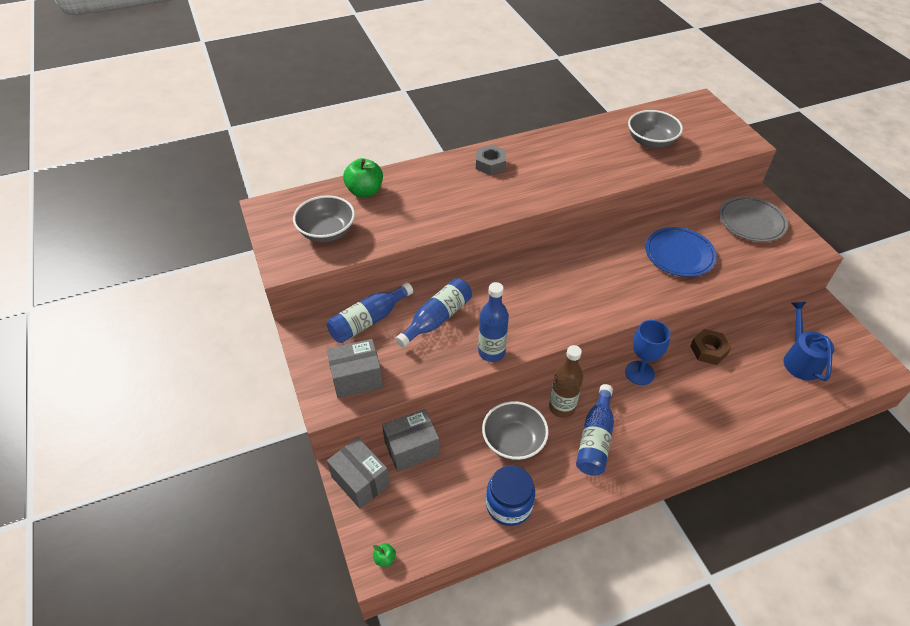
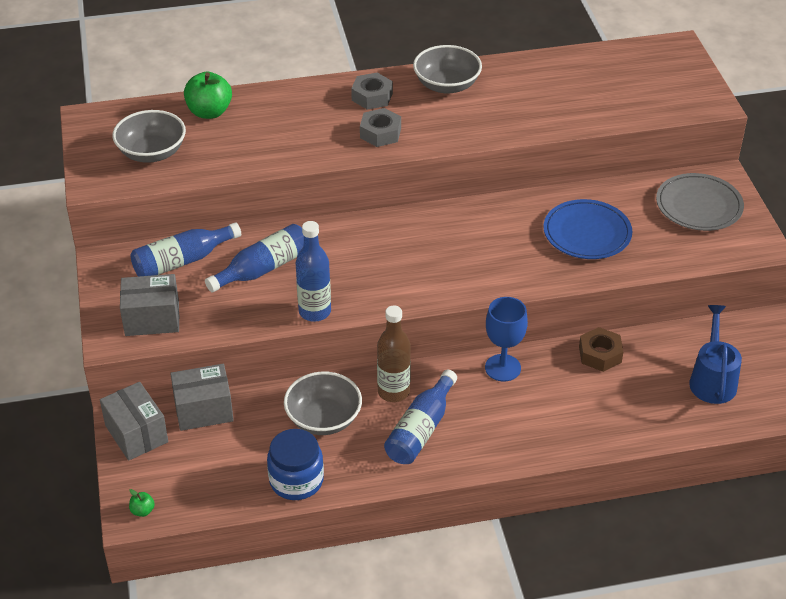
camera: 10 degrees right, 5 degrees down
(508, 193) = (380, 133): none -> grey nut
(651, 141) = (586, 90): grey bowl -> grey bowl (446, 85)

